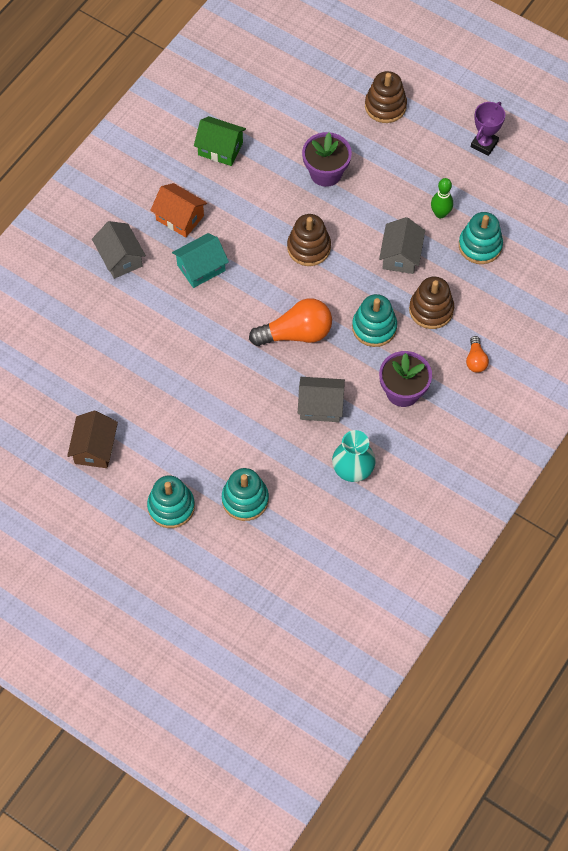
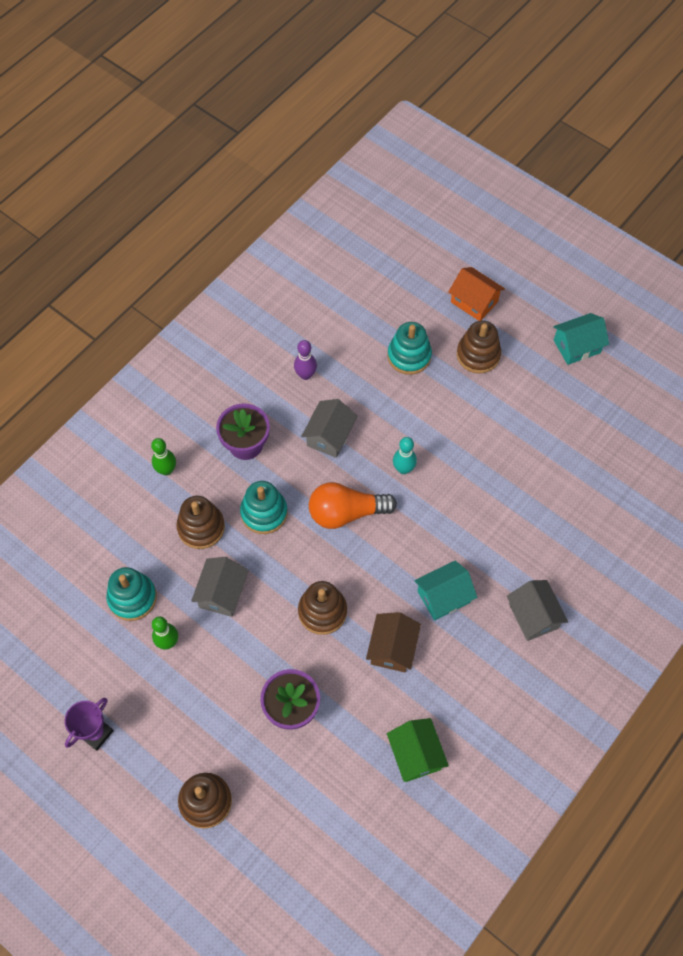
camera: 175 degrees left, 0 degrees up
(64, 525) = (577, 346): none -> turquoise house
(94, 448) = (552, 413): brown house -> brown house (392, 648)
(171, 507) = (478, 355): turquoise stacking toy -> brown stacking toy
(180, 218) = (466, 662): orange house -> orange house (474, 302)
(220, 149) = (415, 754): green house -> green house turned 45 degrees clockwise
(244, 379) = (403, 469): none -> turquoise bowling pin
(320, 406) = (329, 436): grey house -> grey house turned 75 degrees counterclockwise
(353, 469) = (305, 375): turquoise vase -> purple bowling pin
(475, 360) = (166, 470): orange light bulb -> green bowling pin

